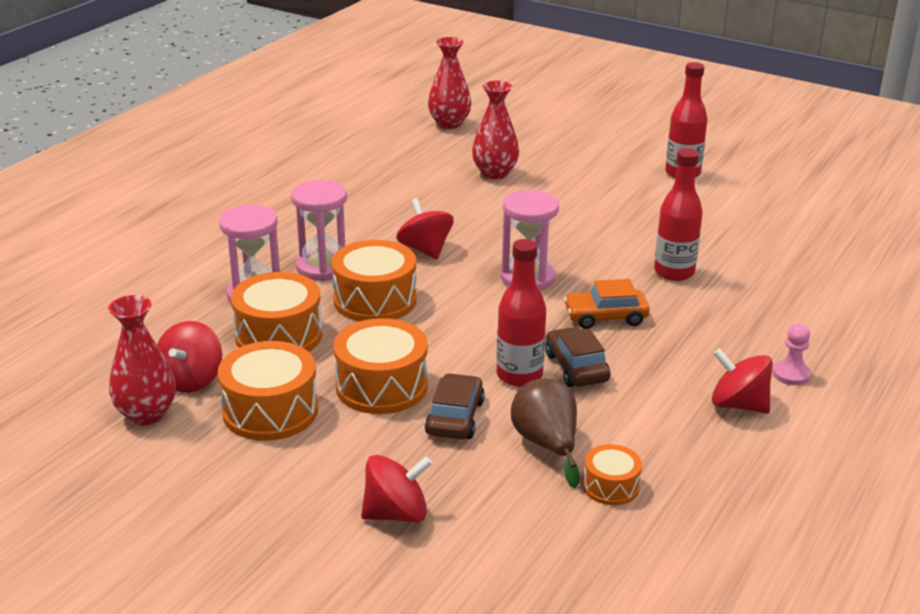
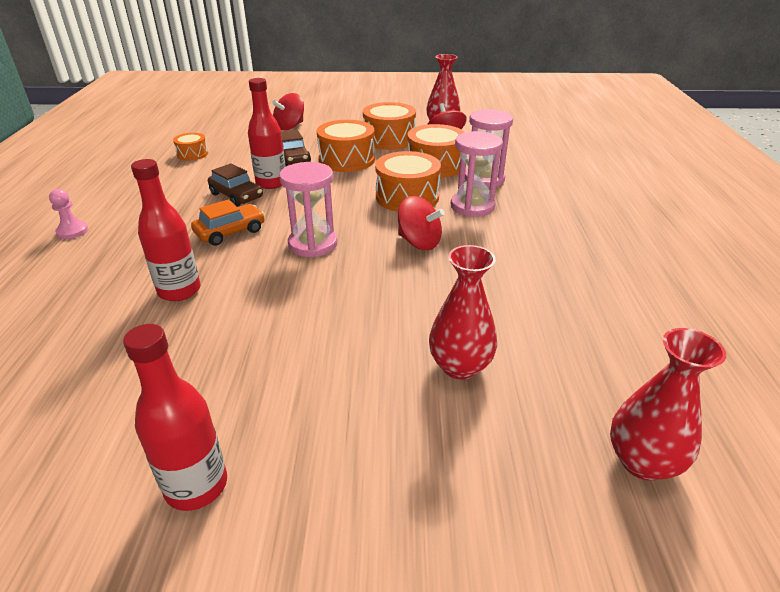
camera: 150 degrees right, 5 degrees up
(547, 445) = (235, 160): brown pear -> none
(738, 405) = (117, 203): red spinning top -> none

